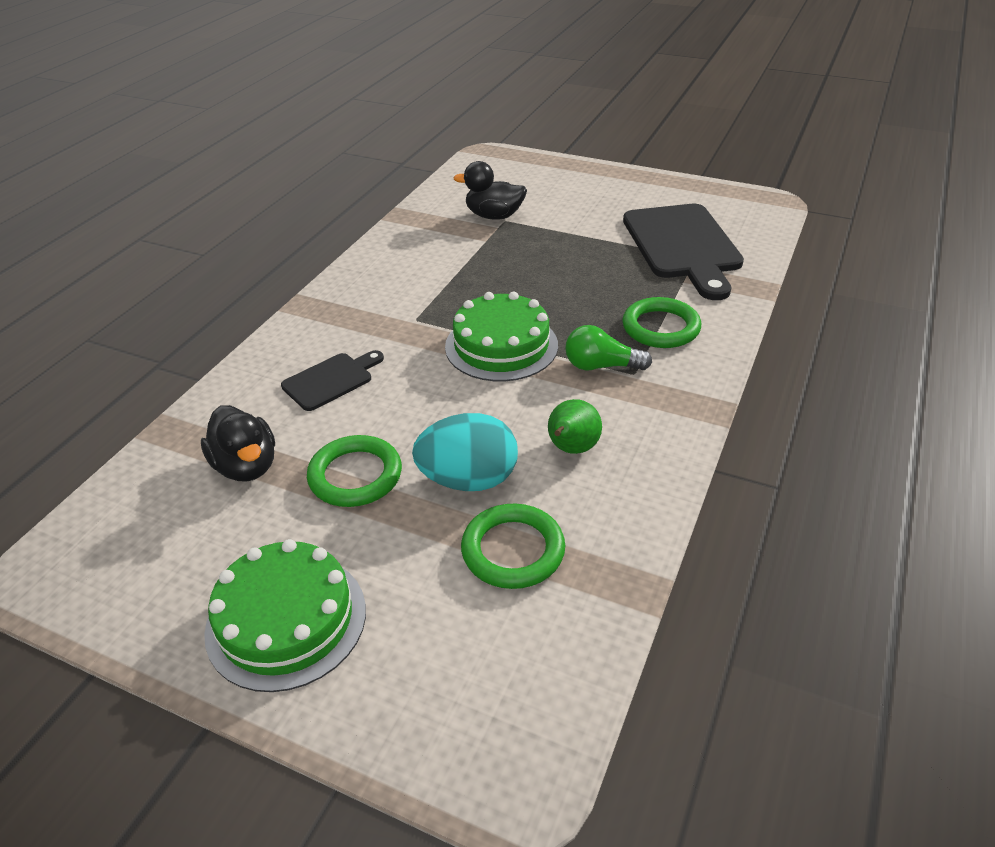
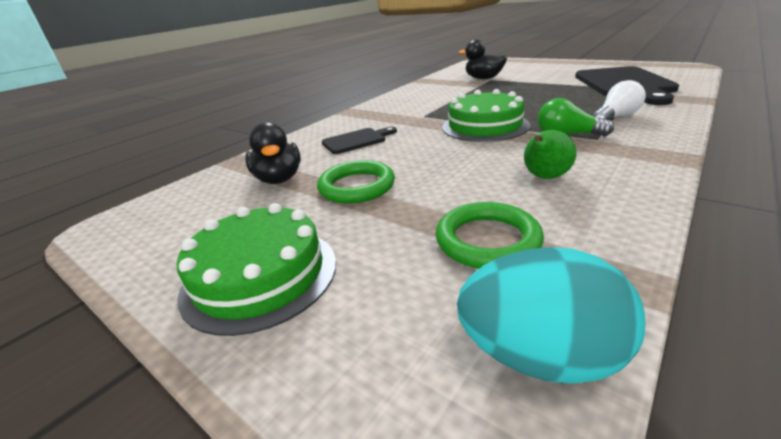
camera: 15 degrees right, 10 degrees down
(468, 480) = (450, 192): turquoise egg -> turquoise egg (540, 355)
(660, 327) = (615, 117): green ring -> white light bulb

